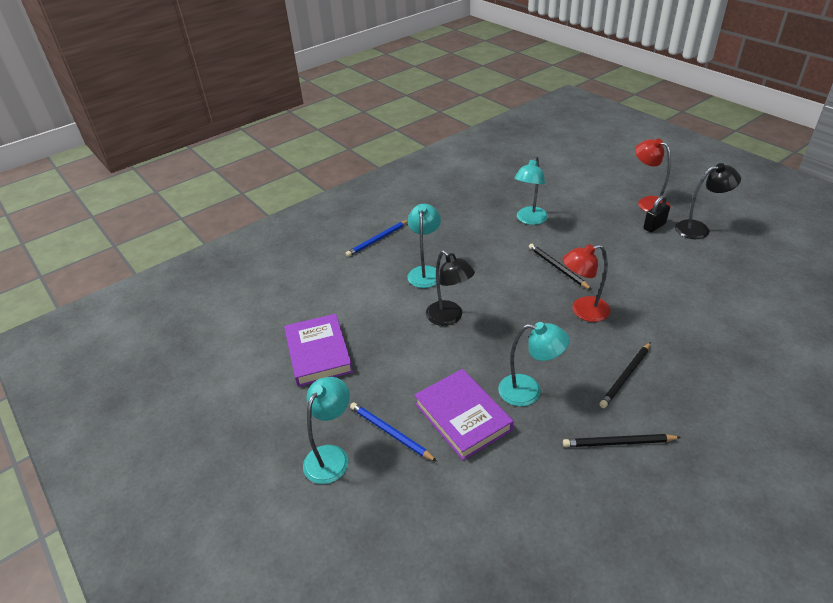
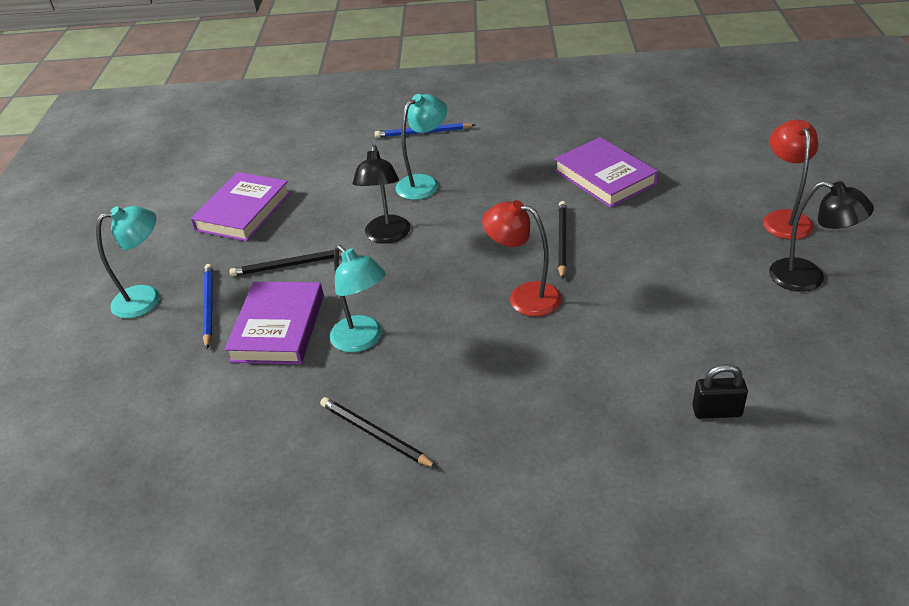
camera: 40 degrees right, 0 degrees up
(529, 220) = (604, 177): turquoise lamp -> purple book
(626, 376) = (473, 382): black pencil -> black pencil (289, 265)
(654, 226) = (749, 249): black padlock -> black padlock (716, 411)

